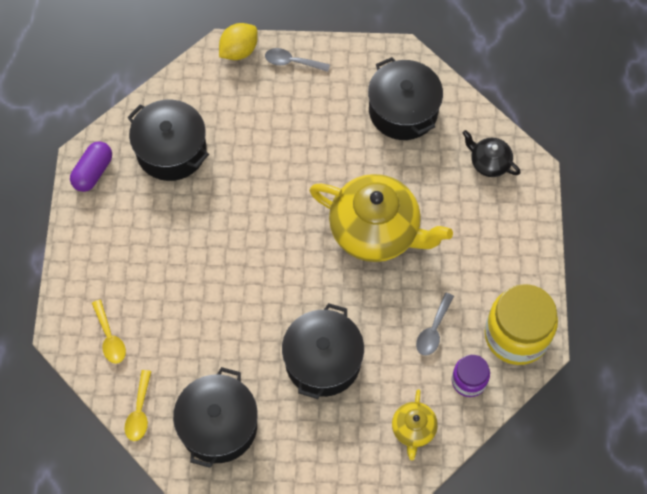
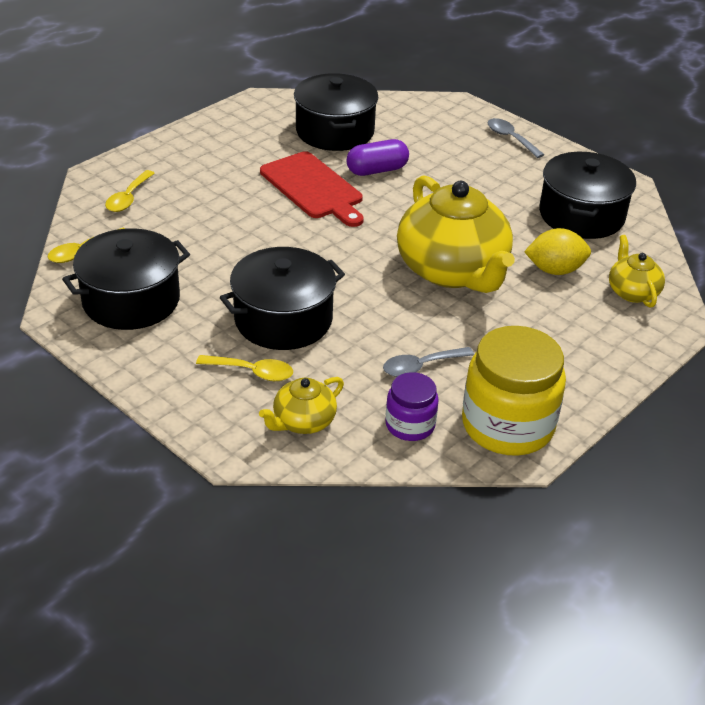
camera: 40 degrees right, 25 degrees down
(93, 172) = (255, 110): purple capsule -> purple capsule (377, 170)
(218, 223) = (313, 188): none -> red cutting board
(239, 51) = (471, 111): yellow lemon -> yellow lemon (555, 270)
(349, 418) = (252, 372): none -> yellow spoon
(489, 162) = (632, 292): black teapot -> yellow teapot

